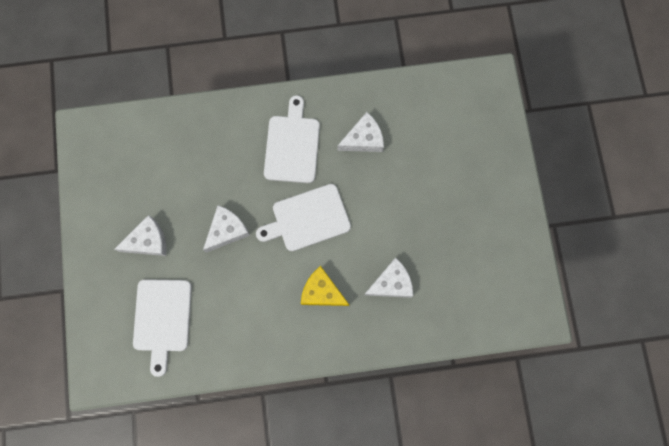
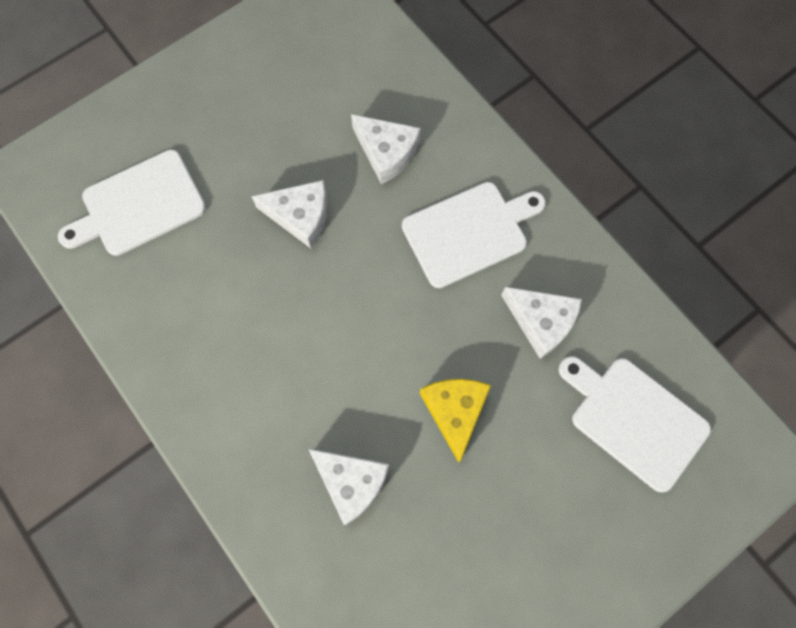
camera: 60 degrees right, 5 degrees down
(148, 241) = (232, 131): white cheese -> white cheese (386, 152)
(307, 219) = (378, 310): white cutting board -> white cutting board (634, 419)
(321, 291) = (284, 388): yellow cheese -> yellow cheese (454, 411)

